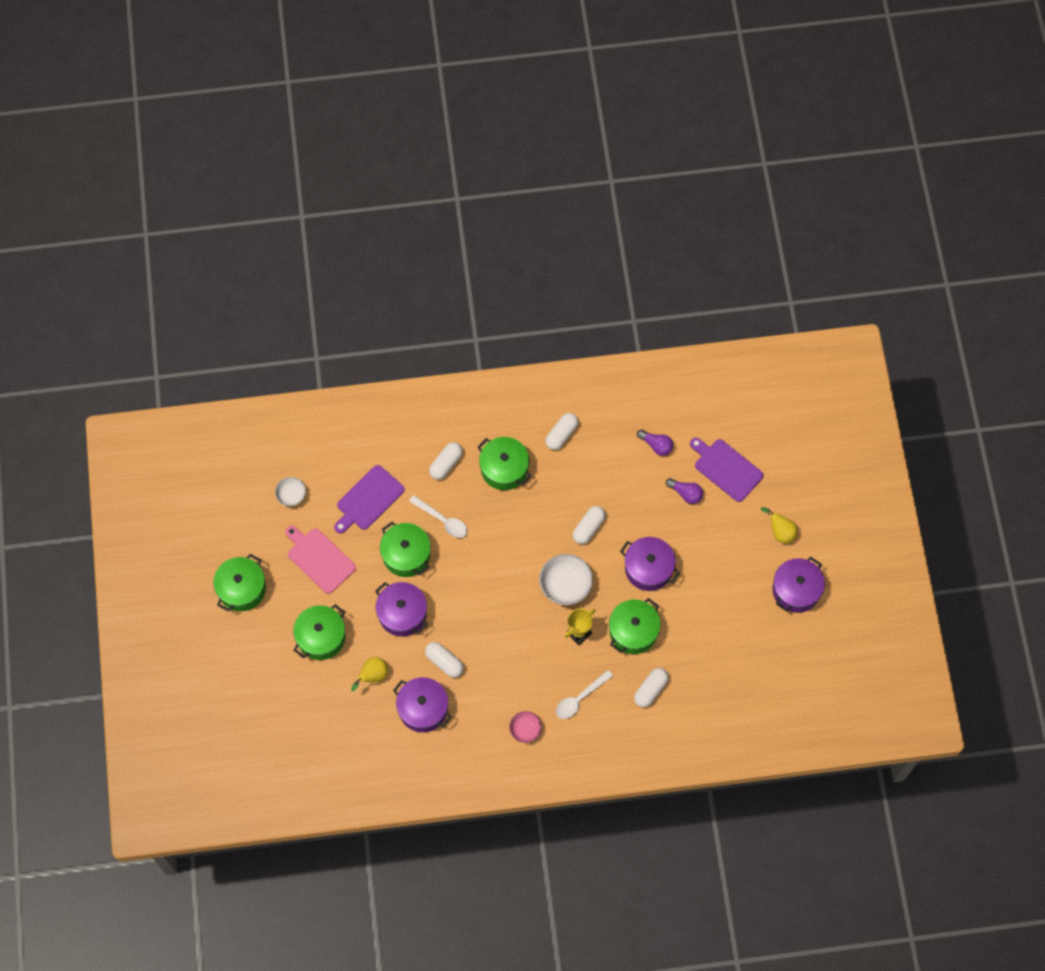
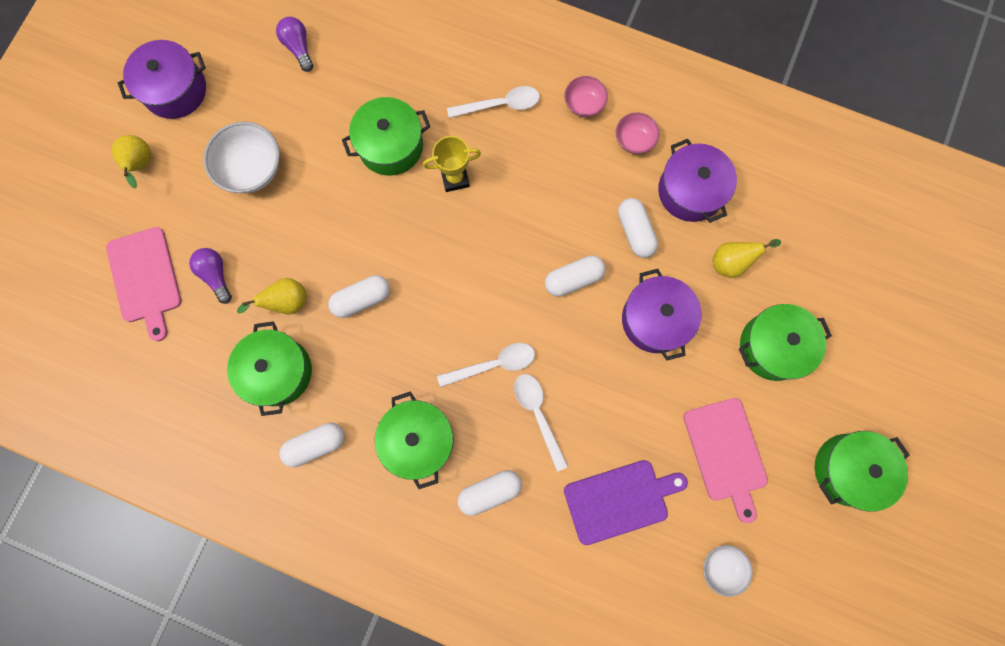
camera: 150 degrees left, 10 degrees up
(406, 555) = (610, 394): green pot -> green pot (278, 371)
(478, 723) = (634, 140): none -> pink bowl
(486, 534) = (493, 364): none -> white spoon
(565, 586) = (435, 243): white bowl -> white bowl (252, 169)
(632, 501) = (286, 302): none -> yellow pear
(648, 568) = (324, 208): purple pot -> none
(650, 690) = (414, 71): white capsule -> white capsule (573, 279)
(656, 445) = (207, 359): purple light bulb -> purple light bulb (298, 48)
(726, 468) = (145, 278): purple cutting board -> pink cutting board

